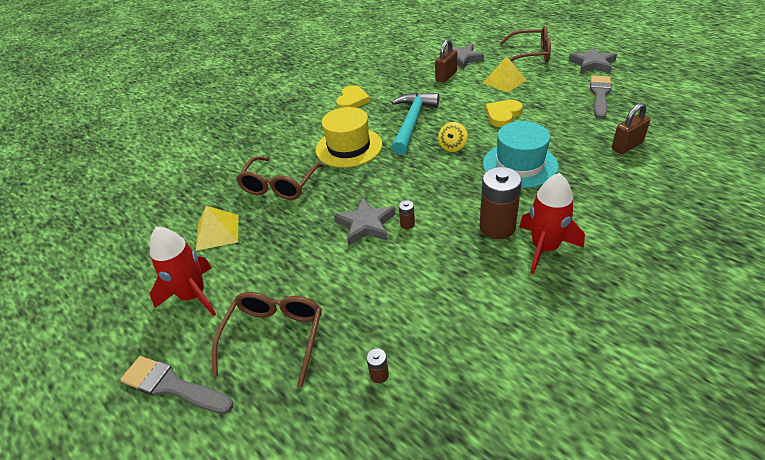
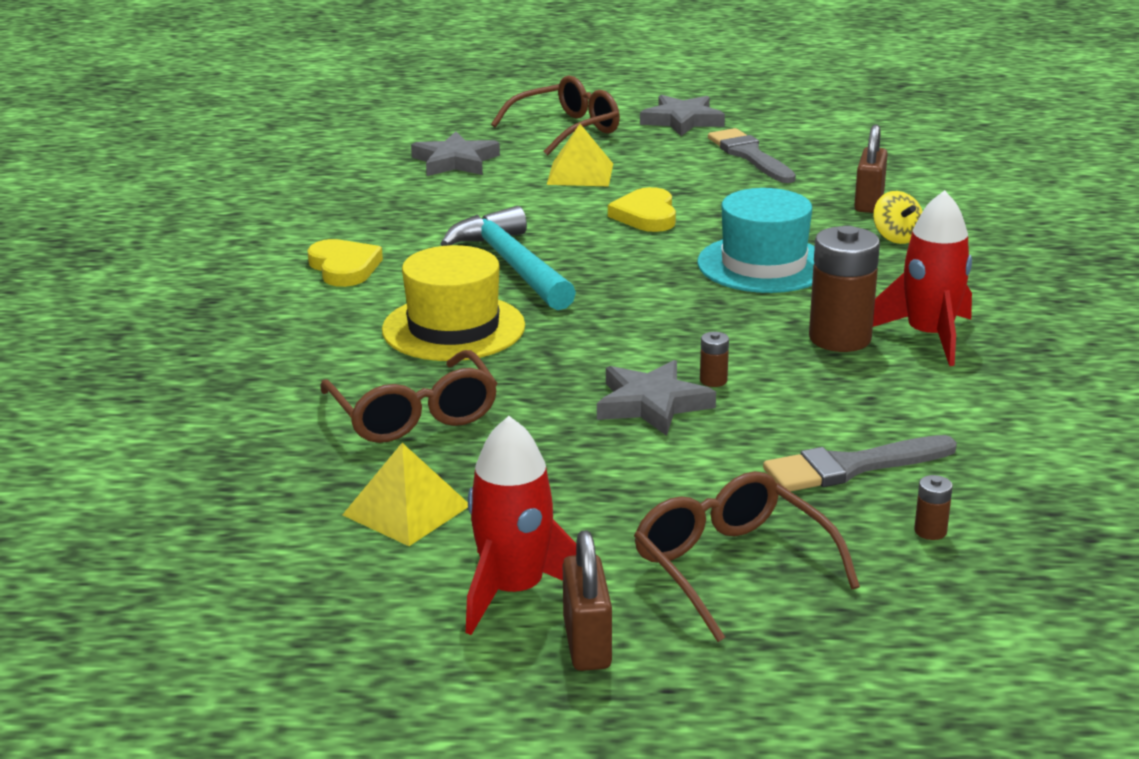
camera: 45 degrees left, 15 degrees down
(172, 386) = (673, 685): grey brush -> grey brush (851, 467)
(446, 76) = (468, 191): brown padlock -> brown padlock (587, 644)
(452, 147) = (631, 274): yellow spinning top -> yellow spinning top (896, 237)

